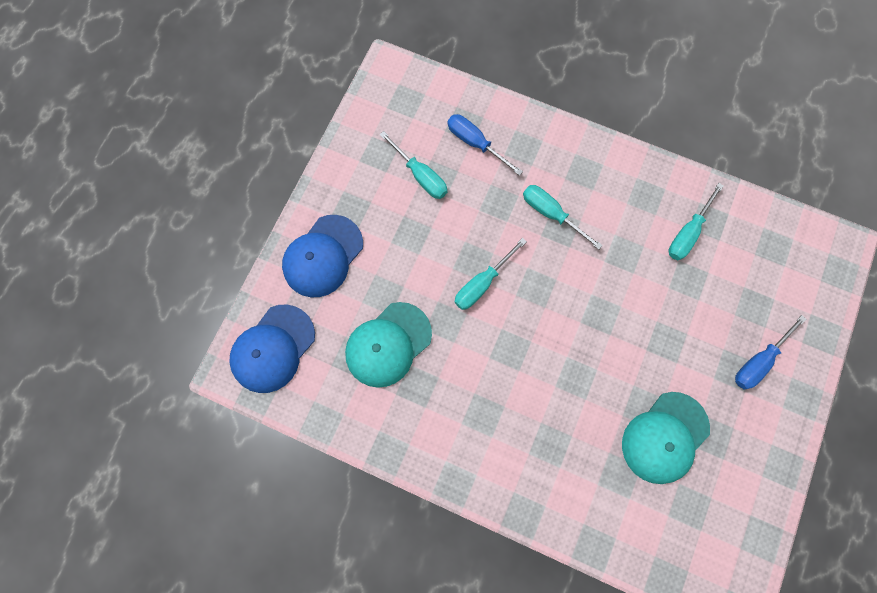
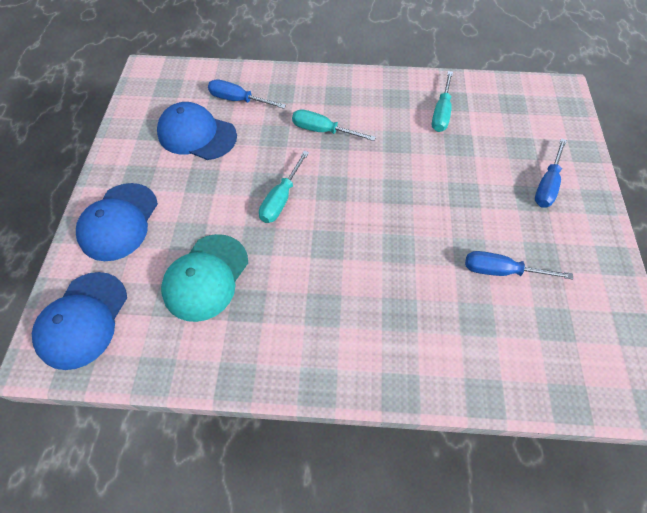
camera: 20 degrees left, 15 degrees down
(420, 175) = (197, 135): turquoise screwdriver -> blue cap
(665, 437) = (501, 271): turquoise cap -> blue screwdriver

